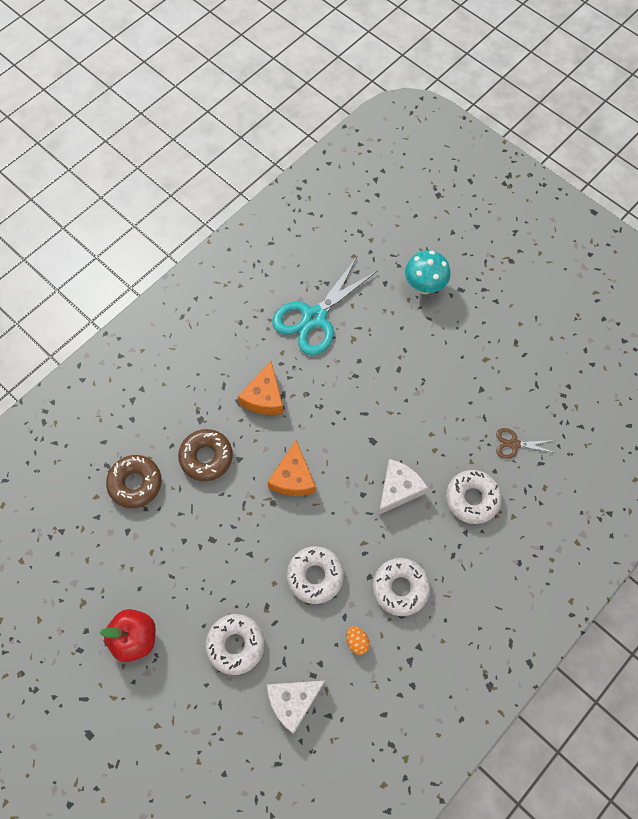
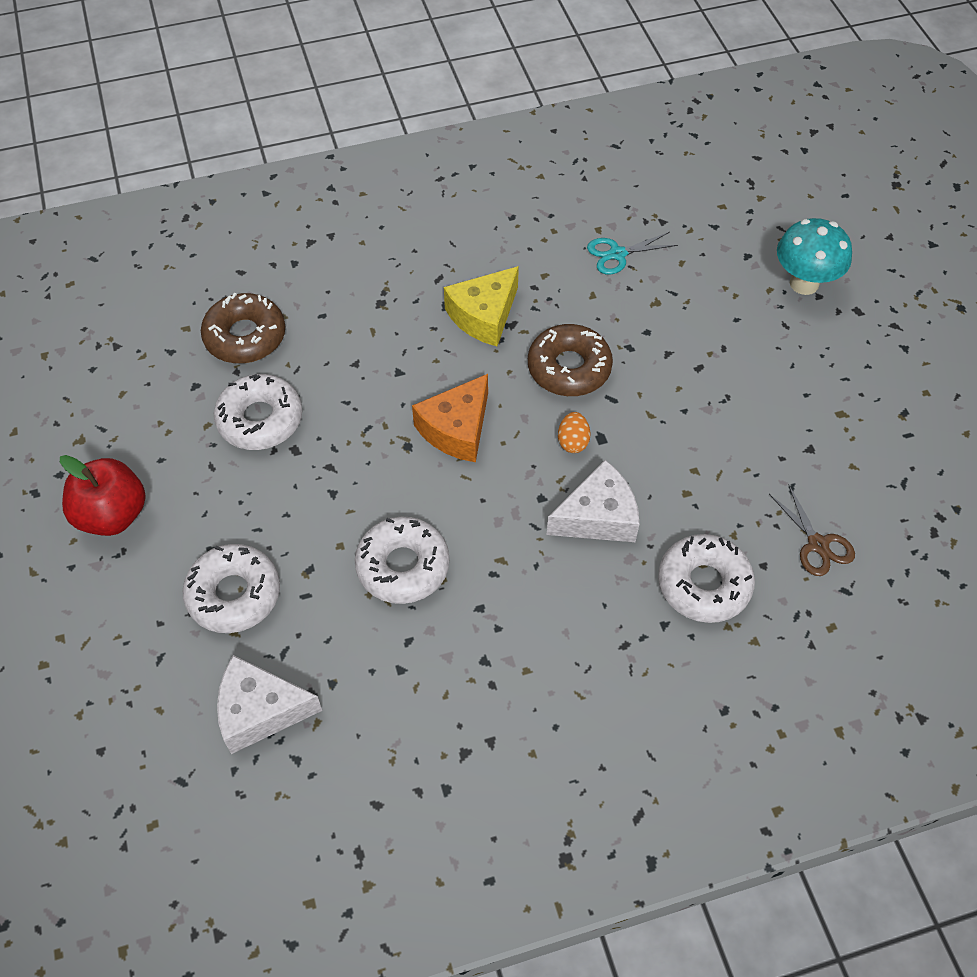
camera: 30 degrees right, 10 degrees down
(206, 457) = (357, 349): brown donut -> brown donut (569, 368)
(264, 397) = (484, 316): orange cheese -> yellow cheese
(314, 318) = (617, 254): turquoise scissors -> turquoise scissors, size x0.47
(357, 641) = (404, 683): orange egg -> orange egg (573, 442)
(400, 588) = (515, 646): white donut -> white donut (260, 419)
(514, 444) = (817, 544): brown scissors -> brown scissors turned 150 degrees counterclockwise

